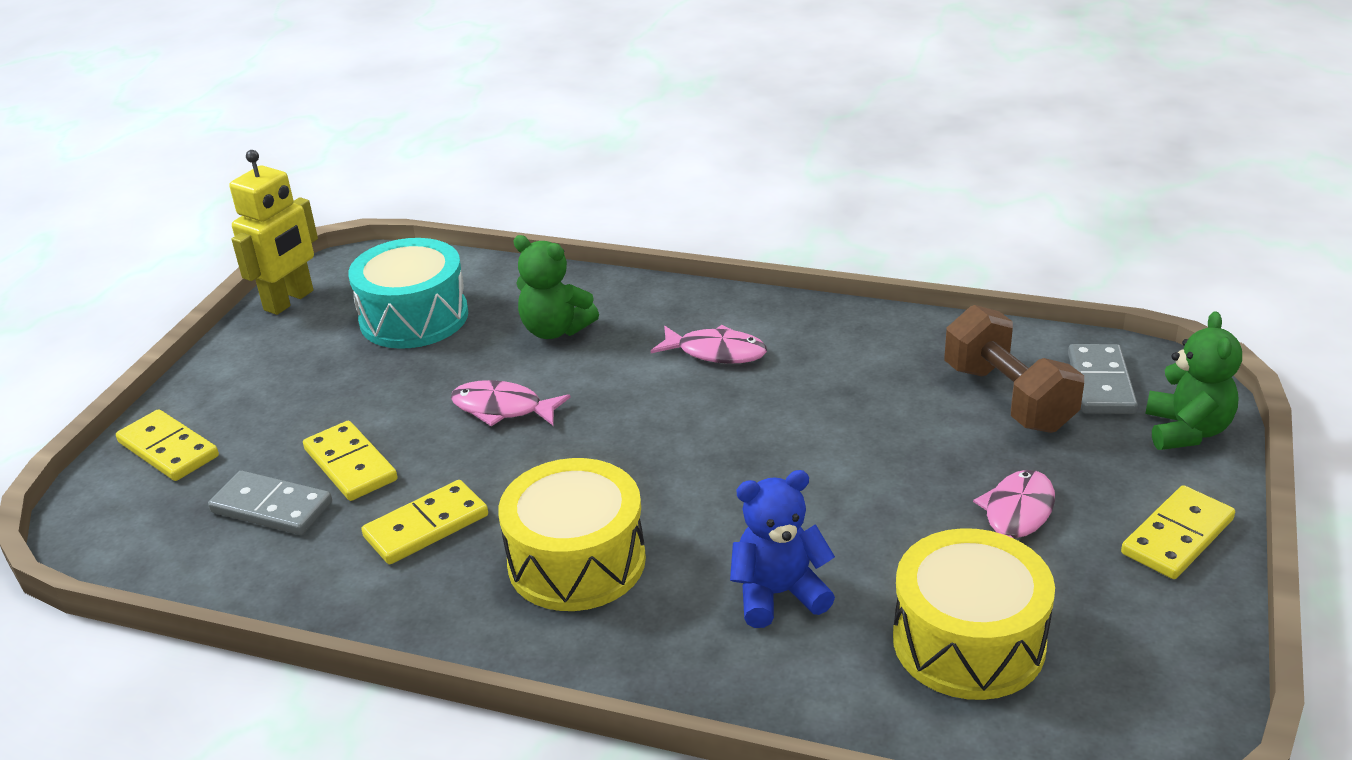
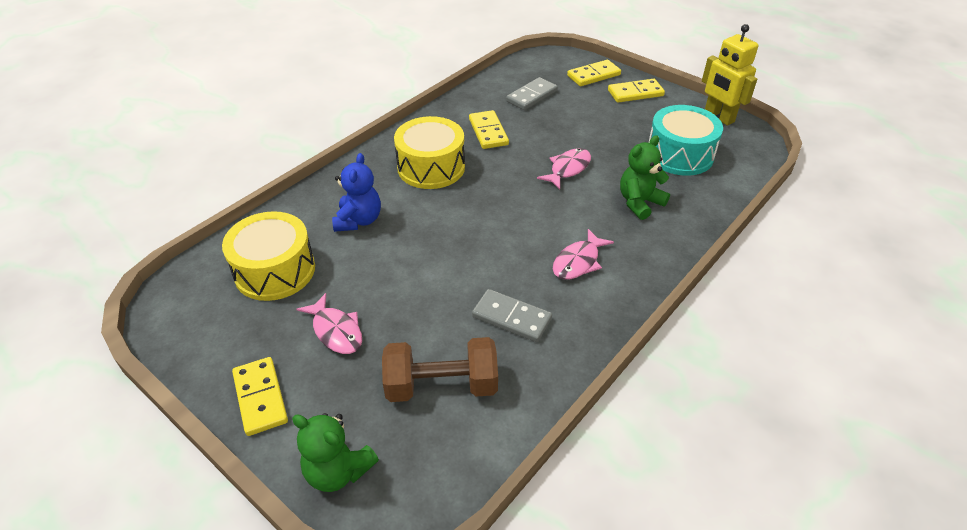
camera: 110 degrees right, 10 degrees up
(351, 465) = (549, 118): yellow domino -> yellow domino (635, 93)
(1101, 383) = (422, 451): grey domino -> grey domino (511, 318)

